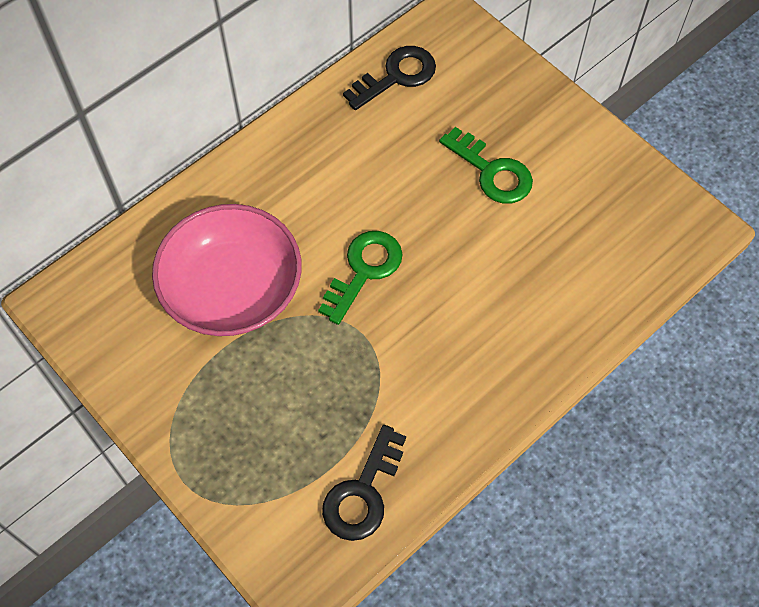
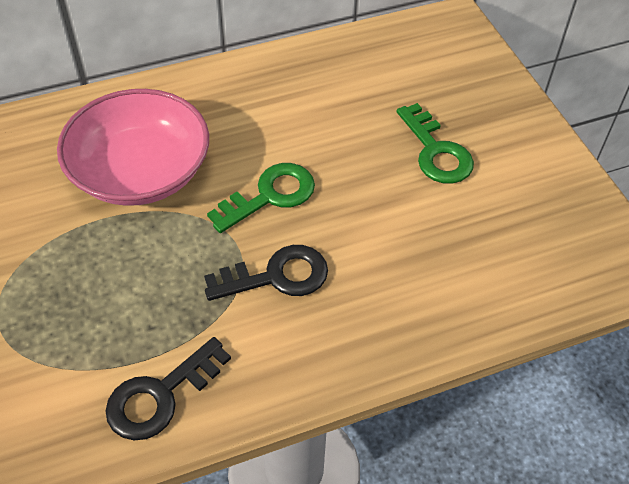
camera: 20 degrees right, 10 degrees down
(396, 76) = (382, 50): black key -> black key (276, 276)

